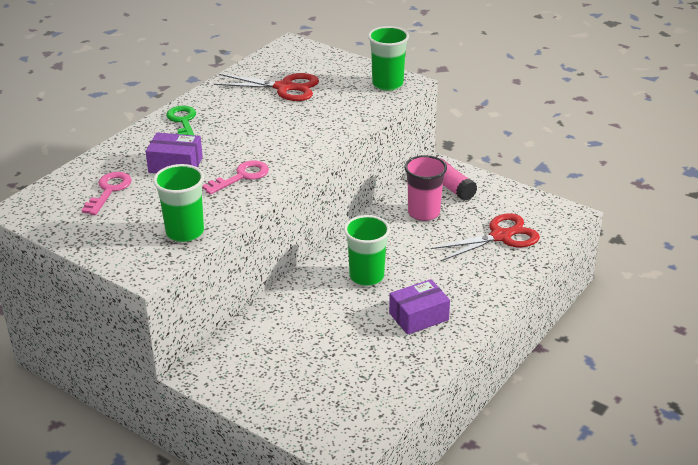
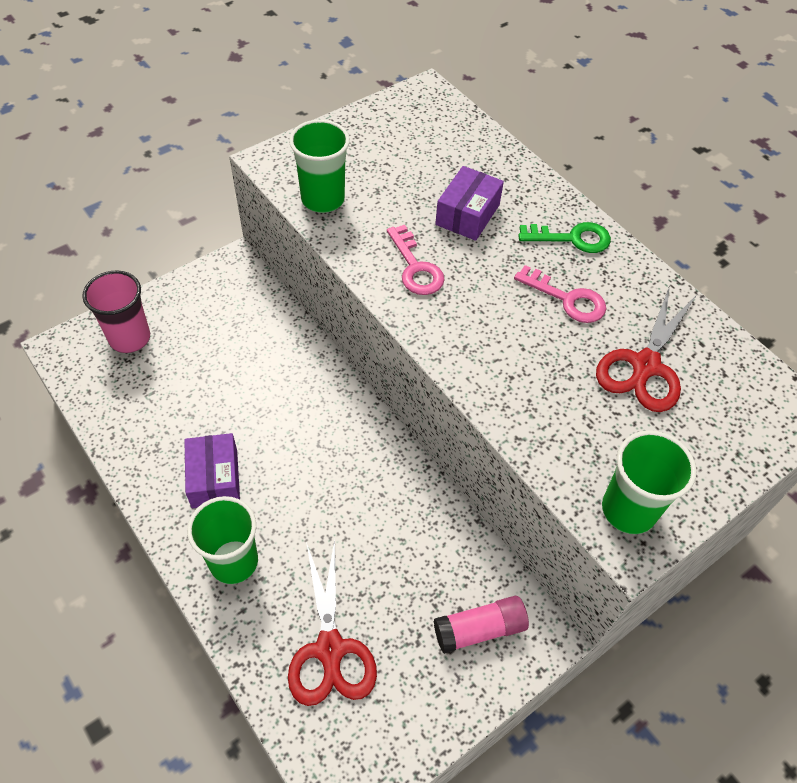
camera: 105 degrees right, 20 degrees up
(109, 191) = (434, 155): pink key -> pink key (567, 299)
(366, 276) = (315, 448): green cup -> green cup (234, 562)
(423, 213) = (425, 564): pink cup -> pink cup (130, 338)

